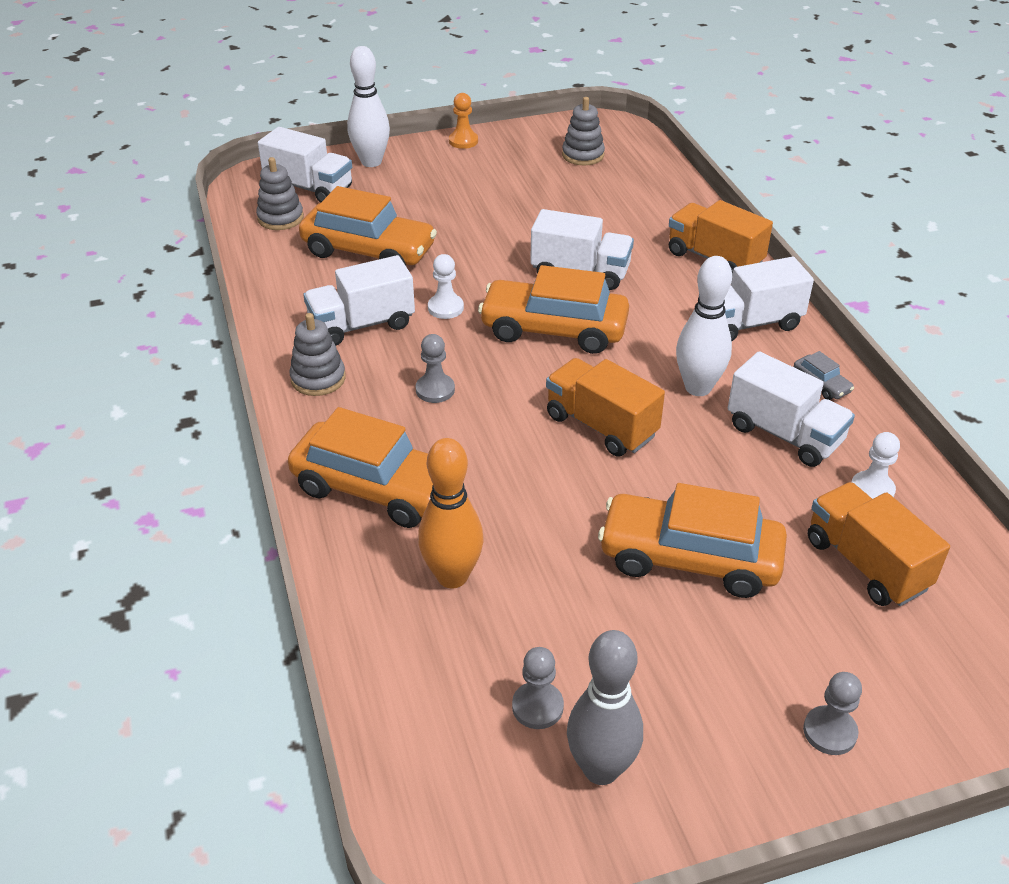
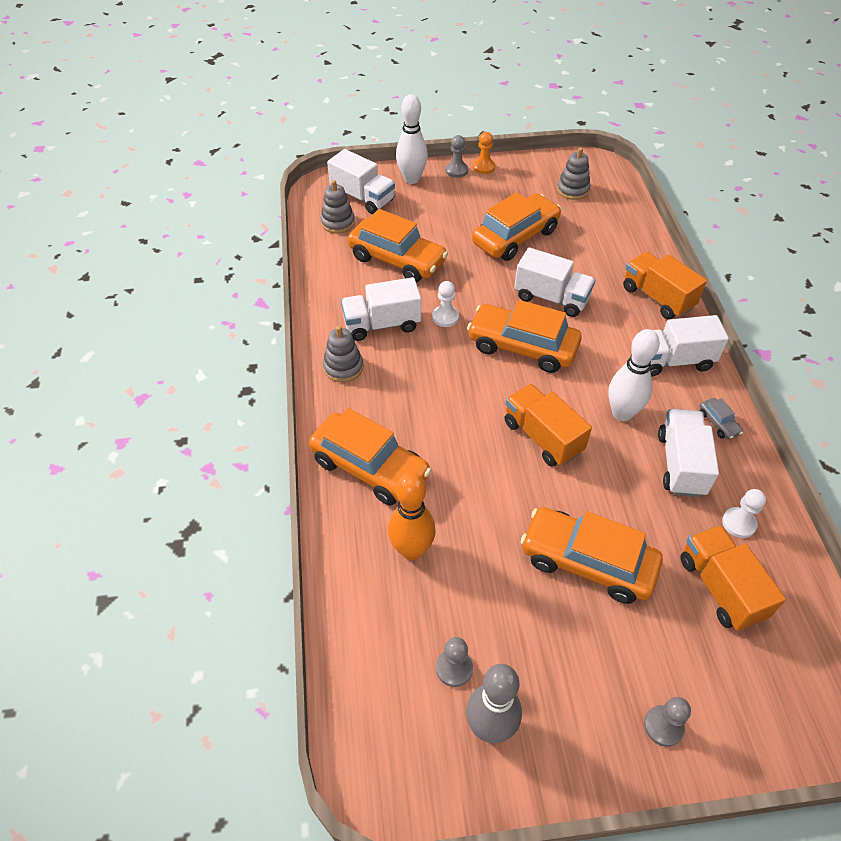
camera: 10 degrees right, 10 degrees up
(435, 390) = (426, 388): grey pawn -> grey pawn (456, 170)
(519, 211) = (515, 237): none -> orange car
(784, 434) = (680, 464): white truck -> white truck turned 135 degrees counterclockwise

